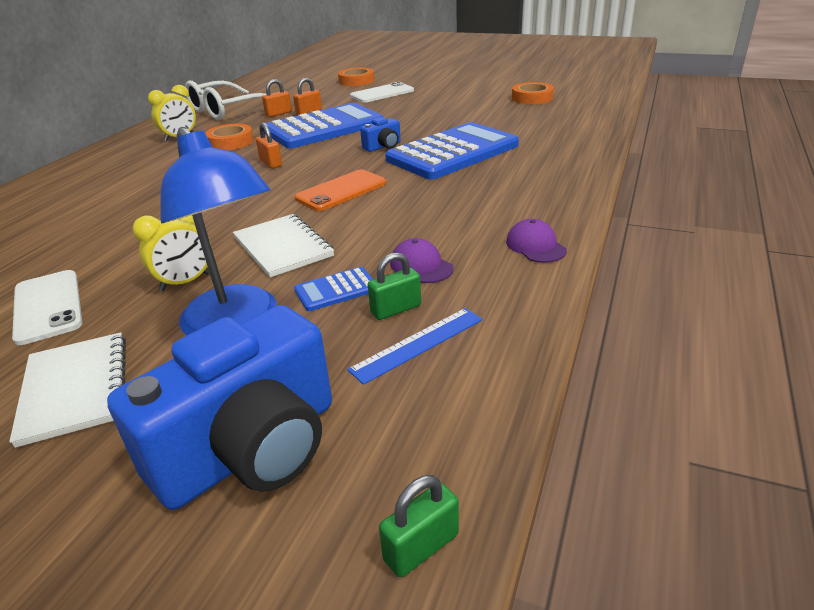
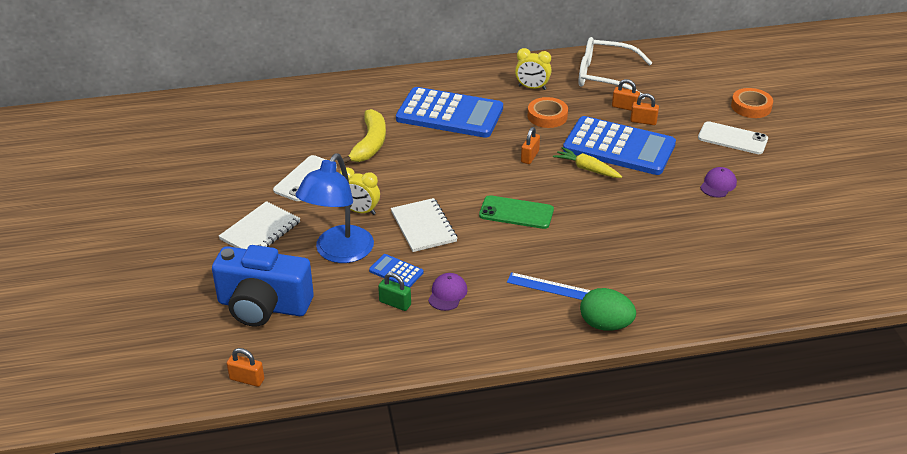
camera: 55 degrees right, 5 degrees up
(83, 239) = (370, 144): none -> yellow banana
(283, 247) = (423, 227): white notebook -> white notebook turned 45 degrees counterclockwise
(331, 146) = (587, 169): none -> yellow carrot
(341, 191) = (516, 213): orange phone -> green phone
(383, 146) = (611, 196): blue camera -> none
(418, 344) = (370, 325): blue ruler -> blue ruler (550, 287)
(421, 547) = (247, 379): green padlock -> orange padlock
(453, 152) = (633, 238): blue calculator -> blue calculator (449, 114)
(532, 98) = (819, 236): orange tape -> none
(535, 246) = (512, 335): purple cap -> purple cap (718, 185)
(563, 194) = (605, 325): none -> green egg

